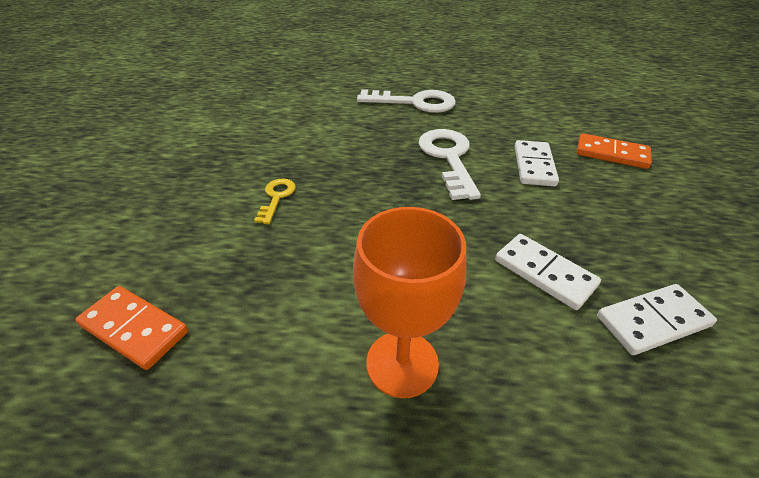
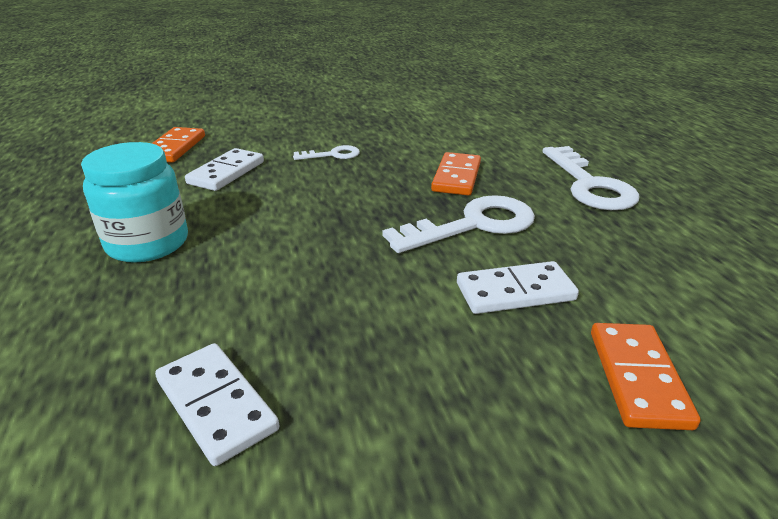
camera: 70 degrees right, 10 degrees down
(276, 197) = (333, 155): yellow key -> white key
(370, 145) = (456, 177): none -> orange domino
(402, 363) = (148, 243): orange goblet -> turquoise jar
(544, 273) = (280, 312): white domino -> white domino (226, 173)

